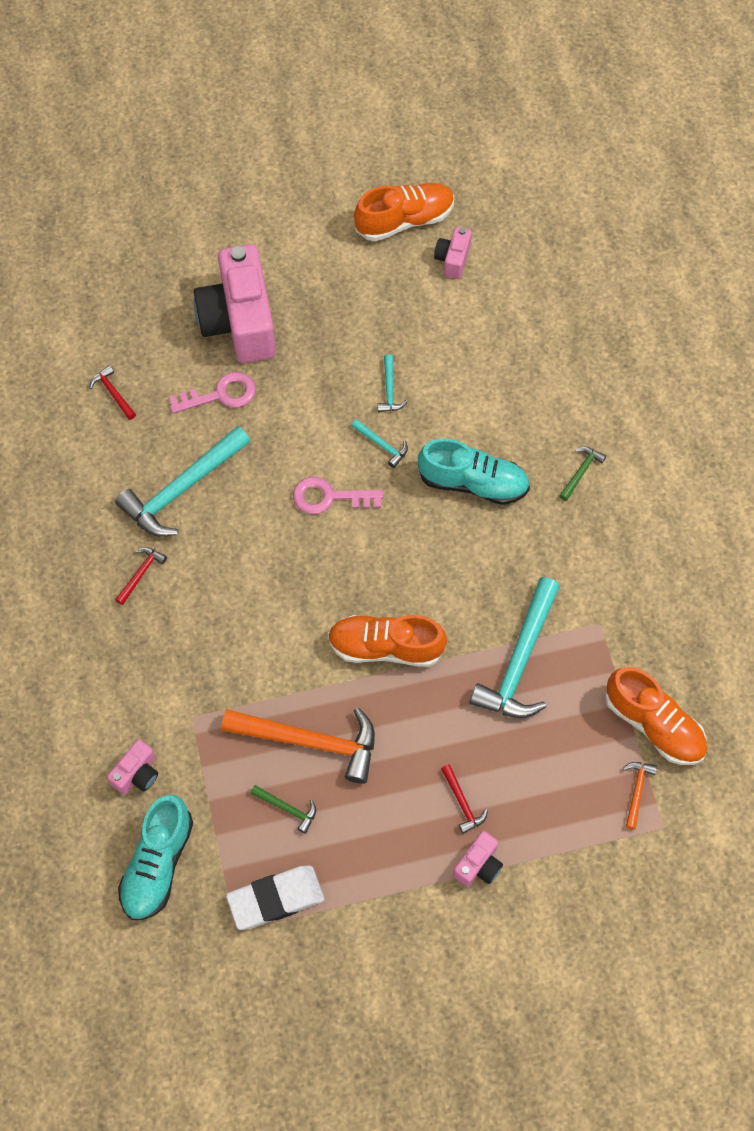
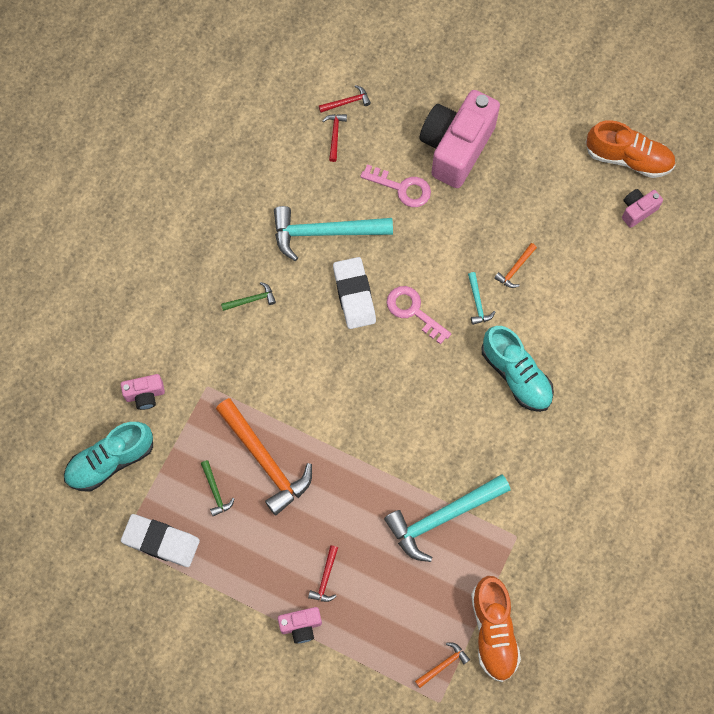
camera: 40 degrees right, 5 degrees up
(141, 574) = (253, 268): red hammer -> red hammer (347, 102)
(261, 524) = (354, 295): none -> white eraser
(385, 647) = (364, 438): orange shoe -> none
(389, 389) = (515, 269): turquoise hammer -> orange hammer
(581, 472) = (595, 425): green hammer -> green hammer (251, 300)

